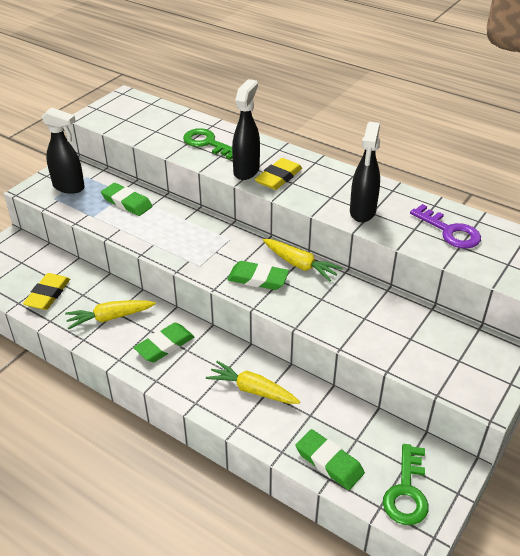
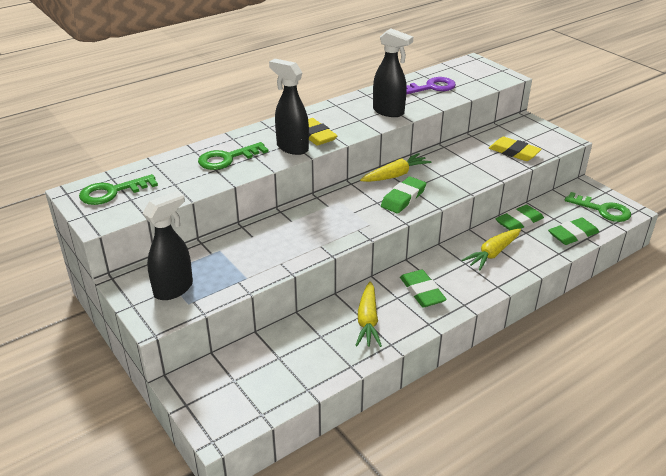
camera: 70 degrees left, 5 degrees down
(48, 294) = (307, 363): yellow eraser -> yellow eraser (514, 152)
(127, 202) = (237, 251): green eraser -> green eraser (519, 221)
(130, 109) = (112, 192): none -> green key

